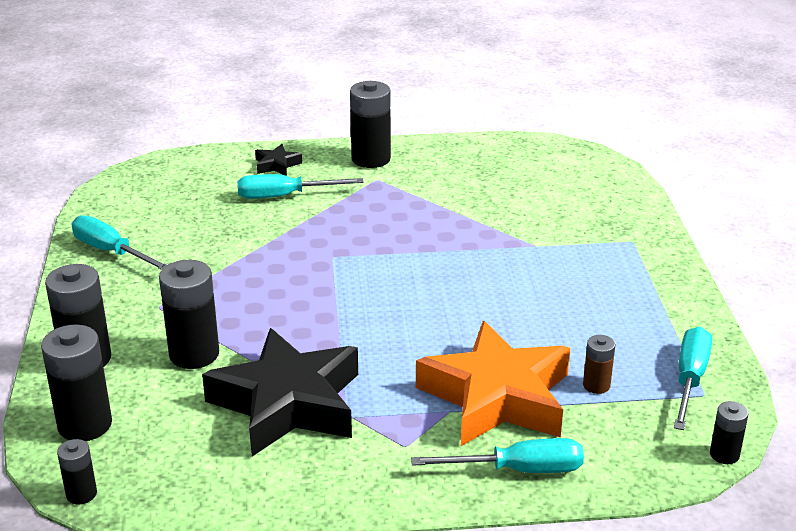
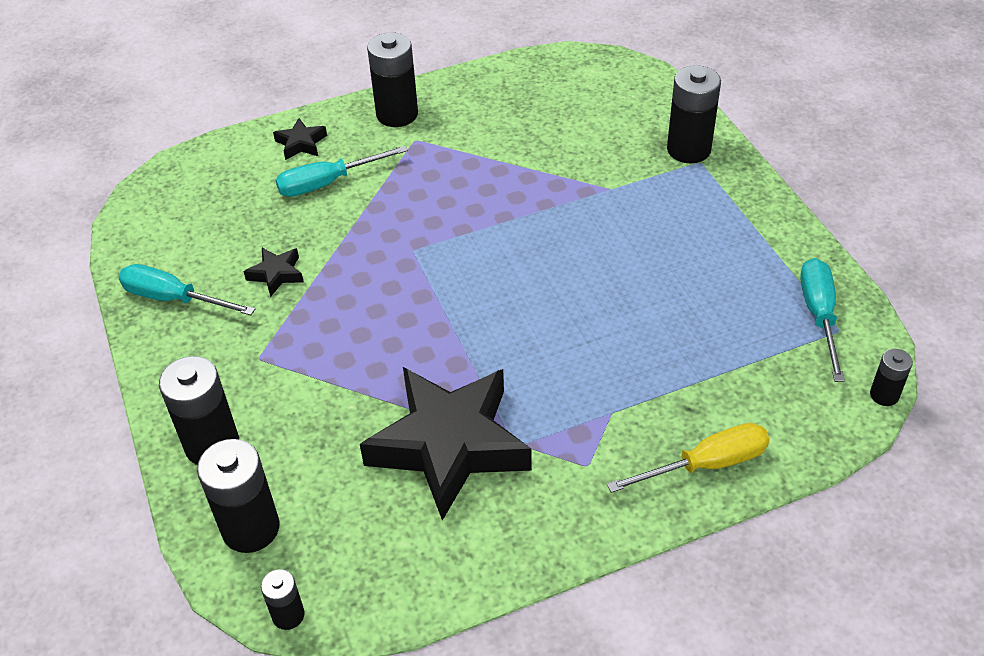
camera: 15 degrees left, 15 degrees up
(194, 354) = (325, 409): black battery -> black battery (688, 149)
(205, 251) = (276, 274): none -> black star
(496, 397) = (650, 383): orange star -> none
(518, 470) = (706, 464): turquoise screwdriver -> yellow screwdriver
(596, 385) = (737, 345): brown battery -> none

